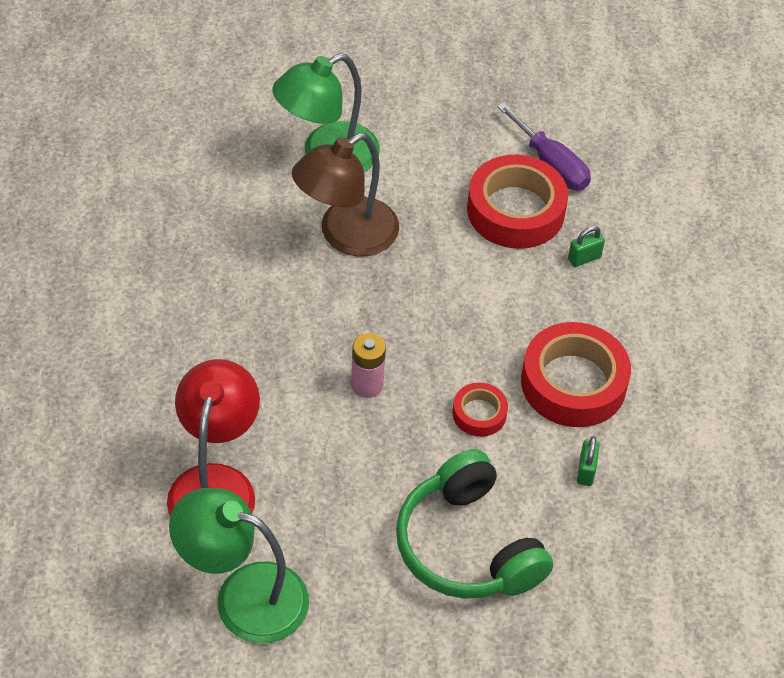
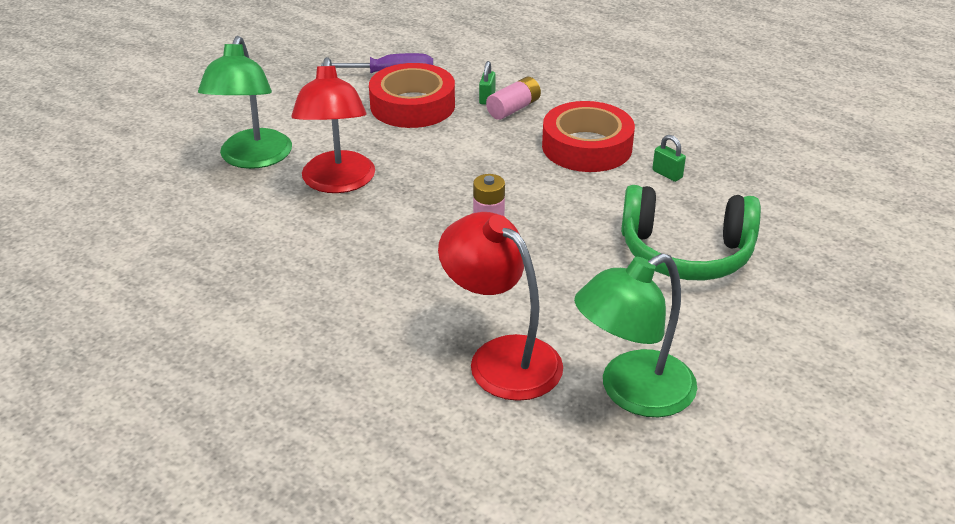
camera: 50 degrees left, 15 degrees down
(346, 236) = (338, 183): brown lamp -> red lamp
(479, 414) = (571, 196): red tape -> none
(585, 289) = (513, 109): none -> pink battery

